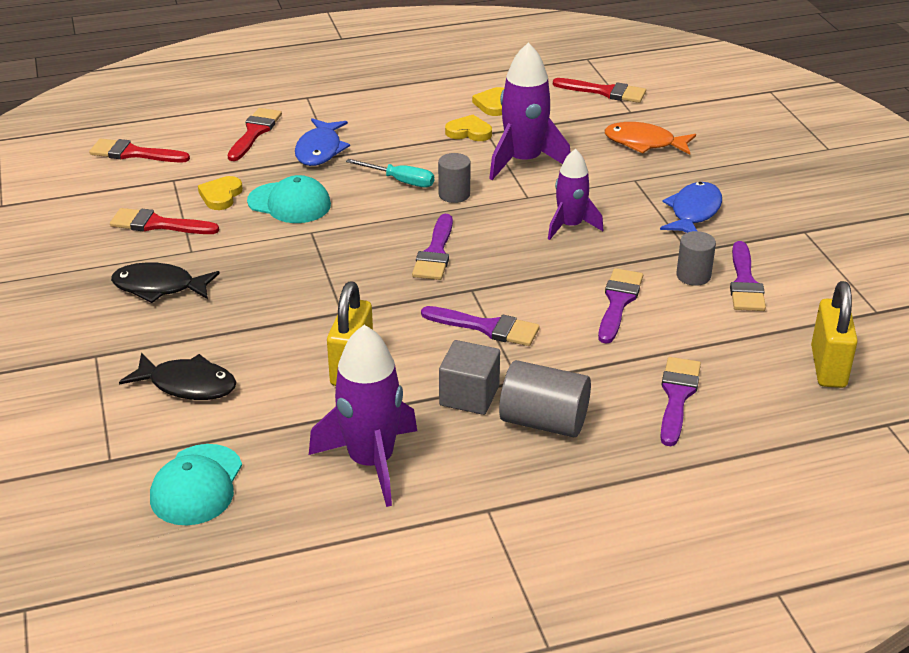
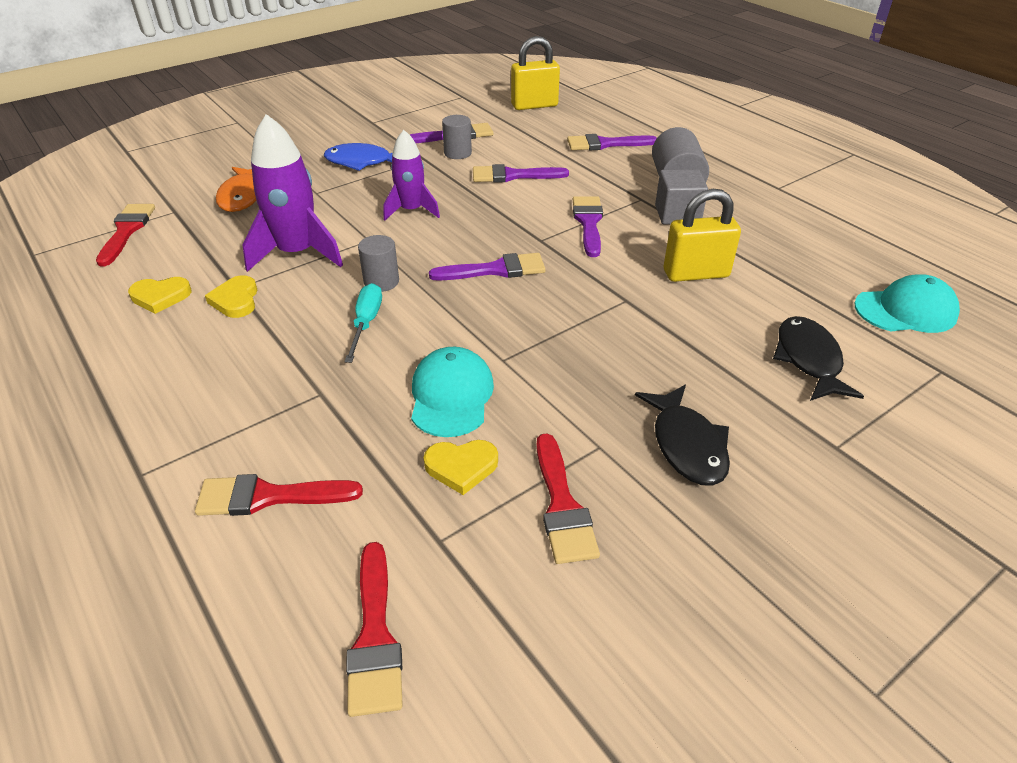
camera: 110 degrees left, 5 degrees up
(320, 150) = (308, 409): blue fish -> none
(371, 462) = (788, 238): purple rocket -> none

